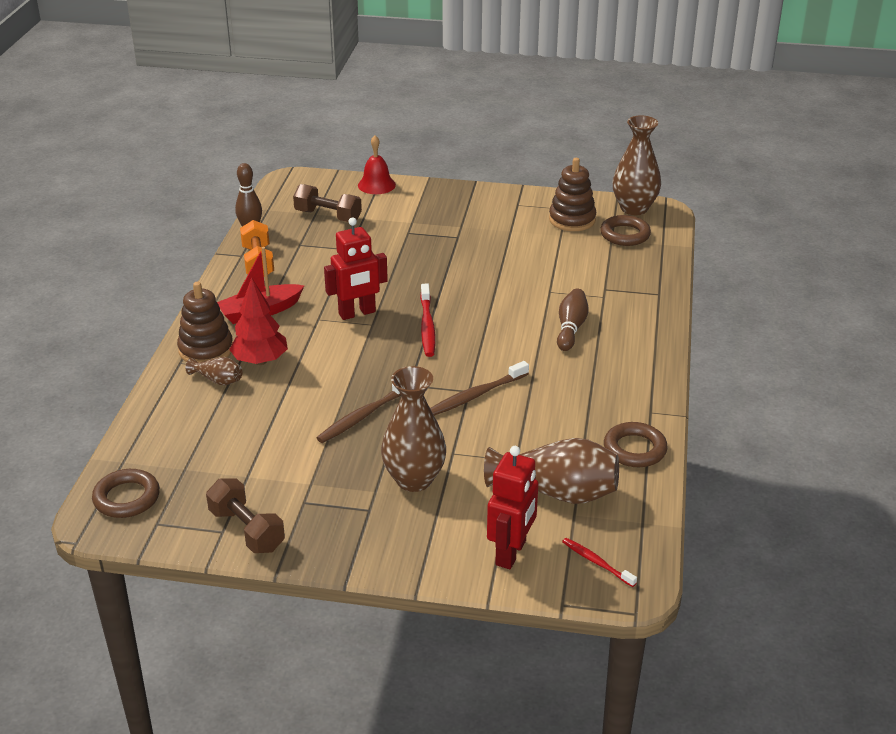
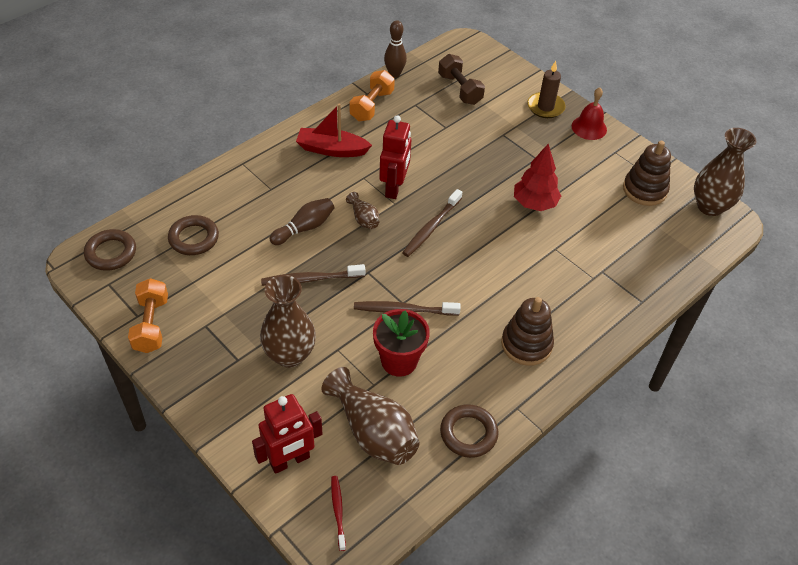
camera: 35 degrees right, 15 degrees up
(206, 349) = (267, 162): brown stacking toy -> brown stacking toy (526, 344)
(218, 380) = (250, 192): brown vase -> brown vase (363, 219)
(247, 530) = (151, 325): brown dumbbell -> orange dumbbell
(260, 361) = (291, 192): red tree -> red tree (534, 203)
(357, 313) = (394, 188): red robot -> red robot turned 90 degrees counterclockwise
(376, 185) = (523, 78): red bell -> red bell (589, 127)
(421, 198) = (545, 107): none -> brown candle
(427, 326) = (431, 227): red toothbrush -> brown toothbrush
(517, 432) = (399, 361): none -> red flower pot
(571, 328) = (535, 292): brown bowling pin -> brown bowling pin (304, 228)
(625, 235) = (674, 228): brown ring -> brown ring (194, 238)

